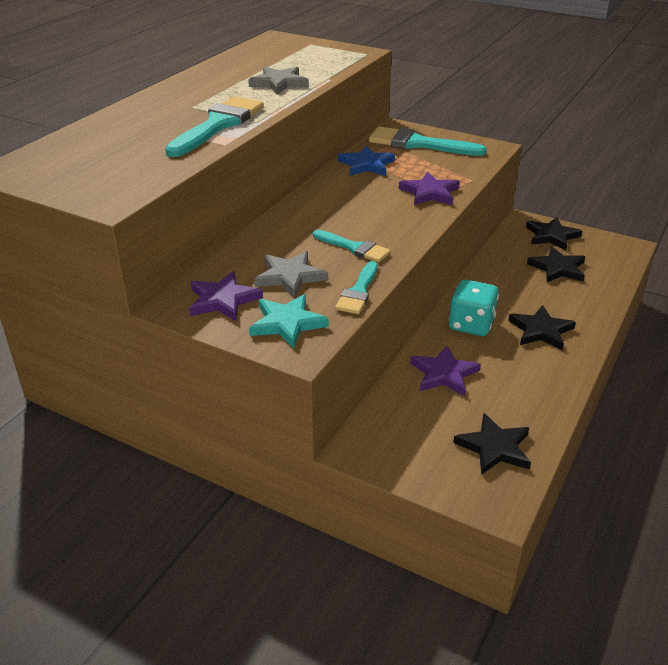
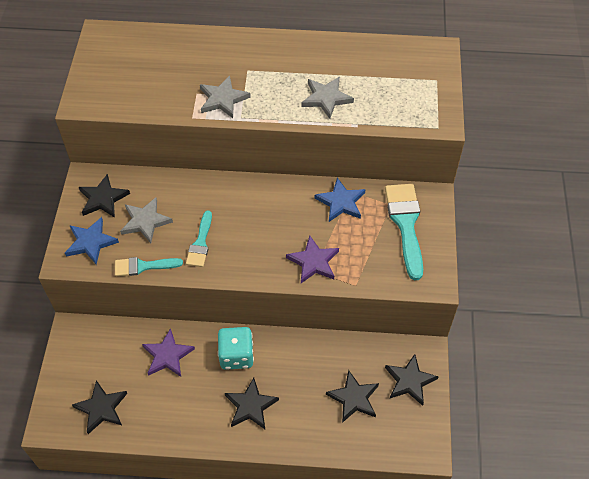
camera: 65 degrees right, 20 degrees up
(218, 125) = (223, 99): turquoise brush -> grey star
(223, 300) = (103, 199): purple star -> black star
(287, 323) = (91, 242): turquoise star -> blue star

